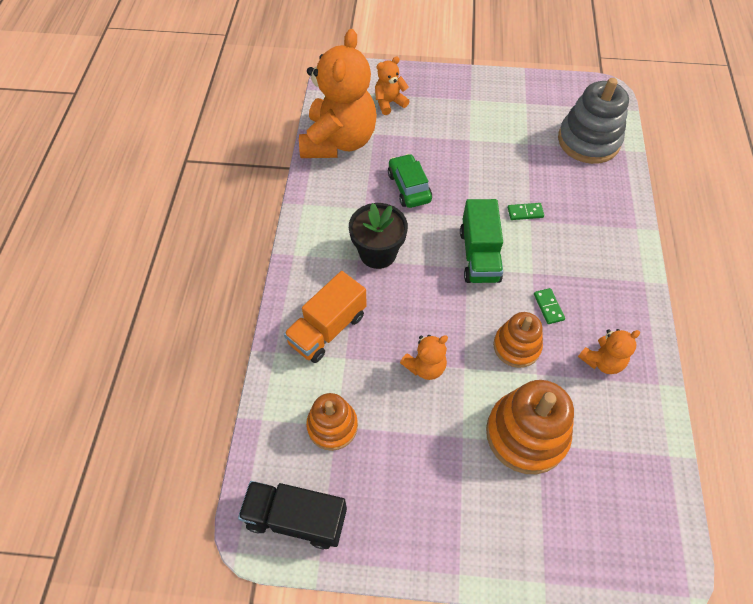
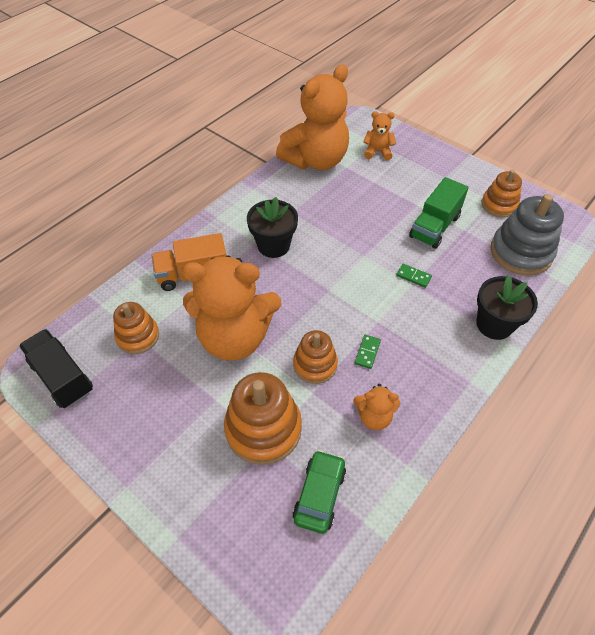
camera: 35 degrees right, 5 degrees down
(409, 187) = (338, 214): green car -> green car (319, 495)
(425, 366) = (235, 337): orange teddy bear -> orange teddy bear, size x2.25
(479, 255) = (347, 287): green truck -> green truck (434, 227)
(536, 104) = (499, 205): none -> orange stacking toy
(621, 219) = (494, 324): none -> black flower pot

